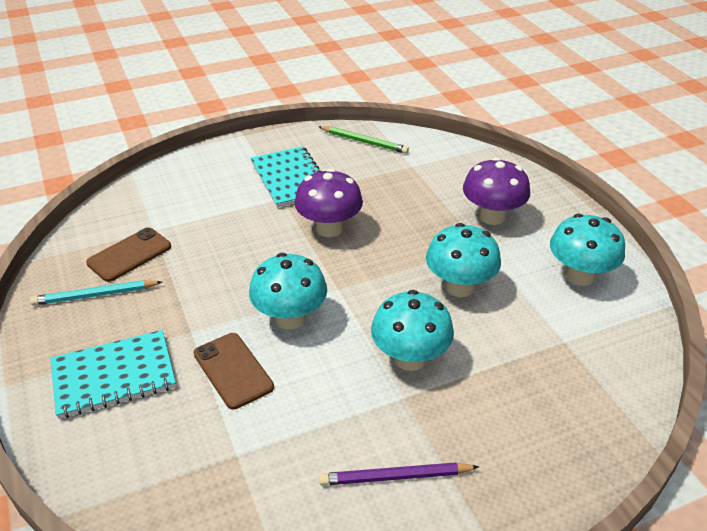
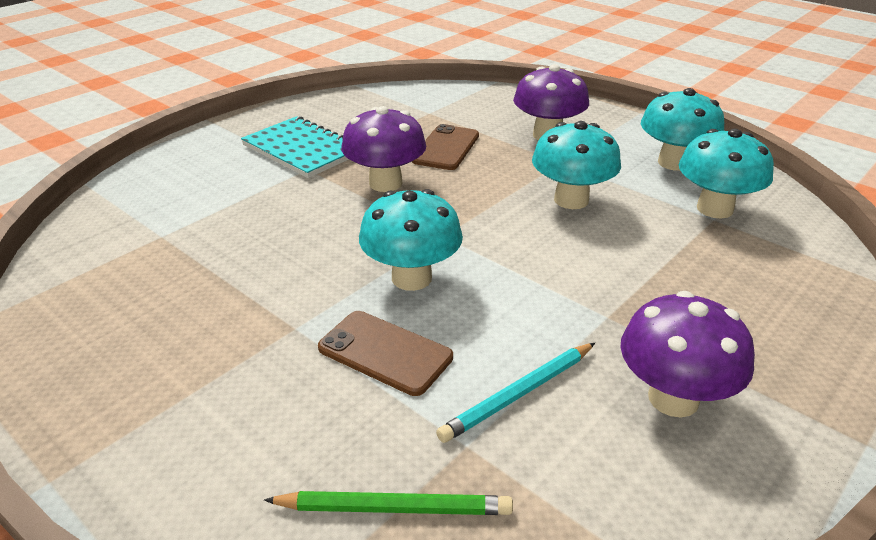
camera: 25 degrees left, 5 degrees down
(95, 295) = (125, 326): turquoise pencil -> turquoise pencil (518, 394)
(113, 376) = (221, 411): turquoise notebook -> none
(129, 255) = (145, 269): brown phone -> brown phone (446, 148)
(364, 142) = (360, 103): green pencil -> green pencil (394, 508)
(395, 477) = (673, 398): purple pencil -> purple mushroom
(410, 358) = (580, 277): turquoise mushroom -> turquoise mushroom (714, 209)

